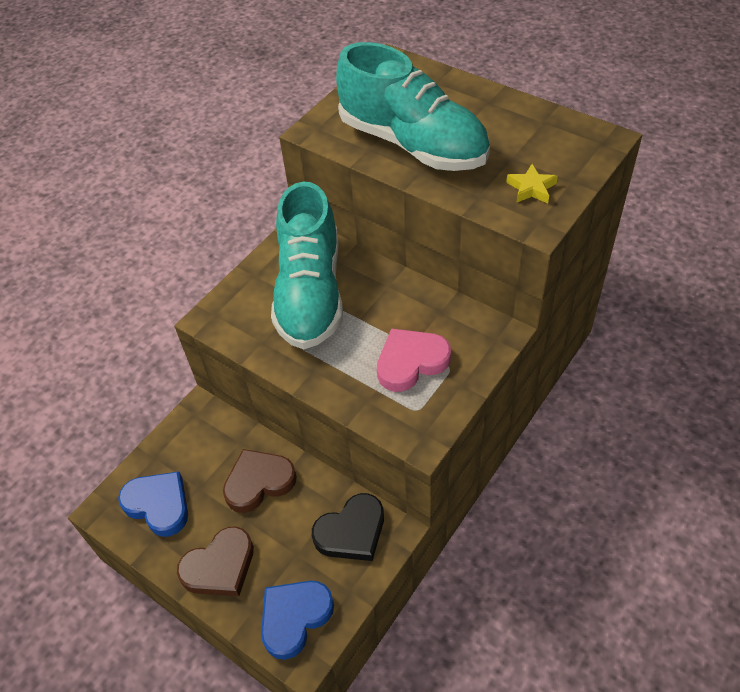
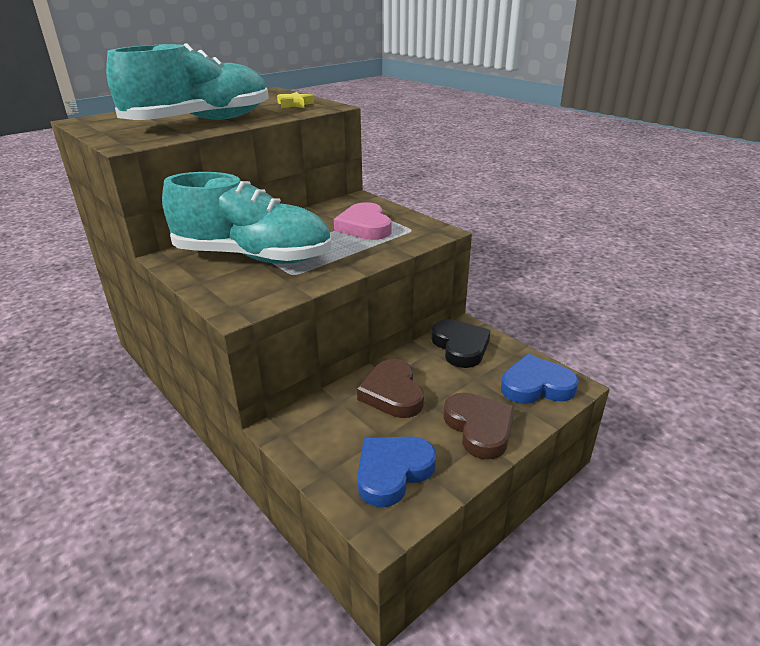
camera: 80 degrees left, 20 degrees down
(294, 617) = (536, 386): blue heart -> blue heart turned 120 degrees clockwise

